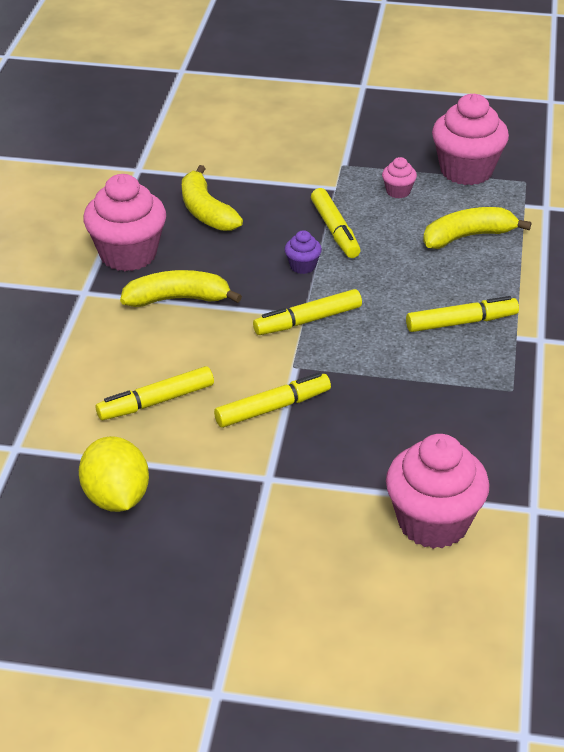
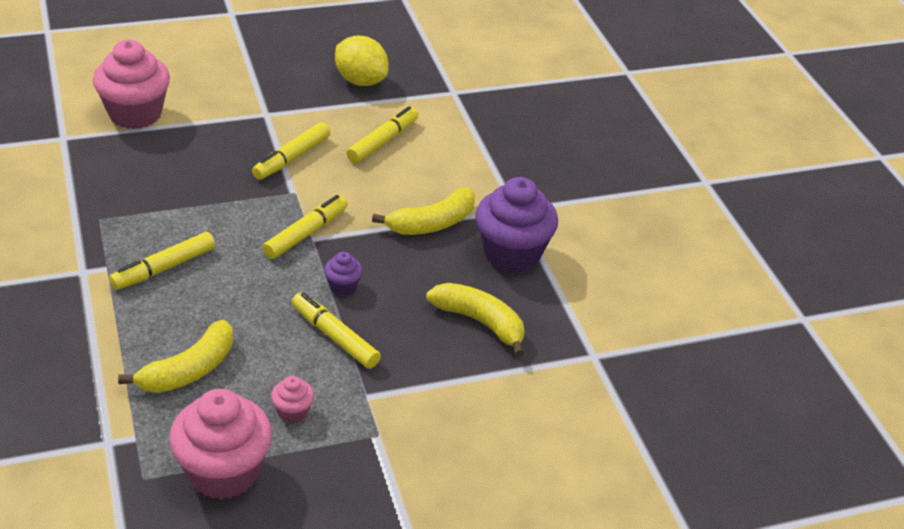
camera: 150 degrees right, 0 degrees up
(128, 254) = (512, 254): pink cupcake -> purple cupcake

